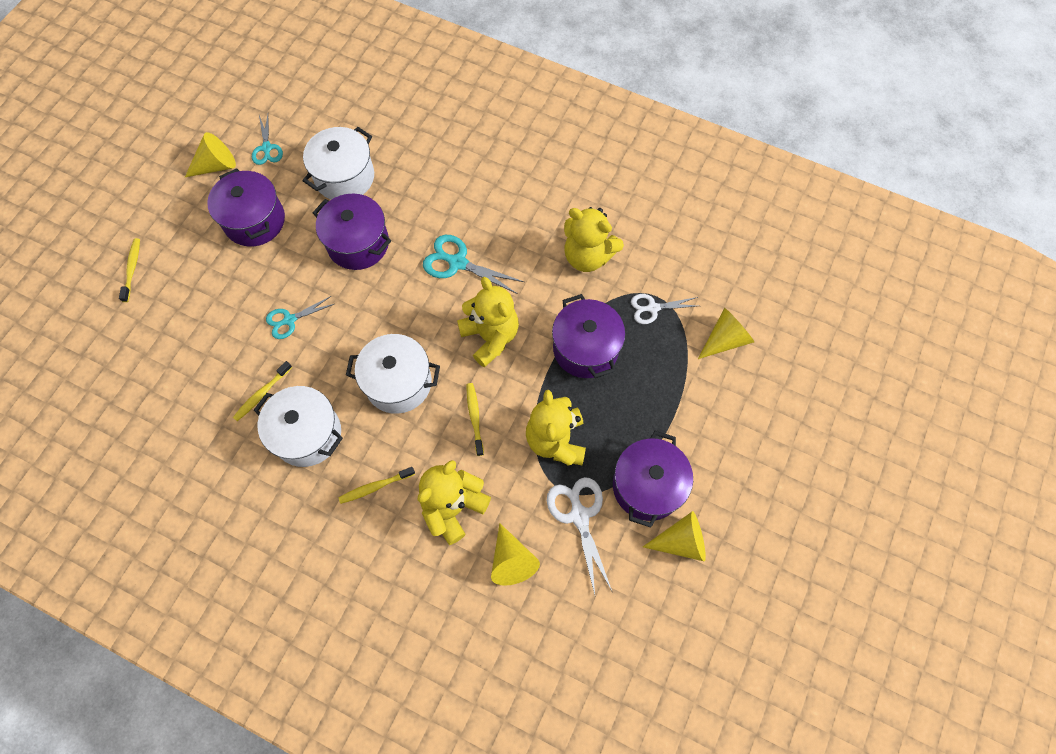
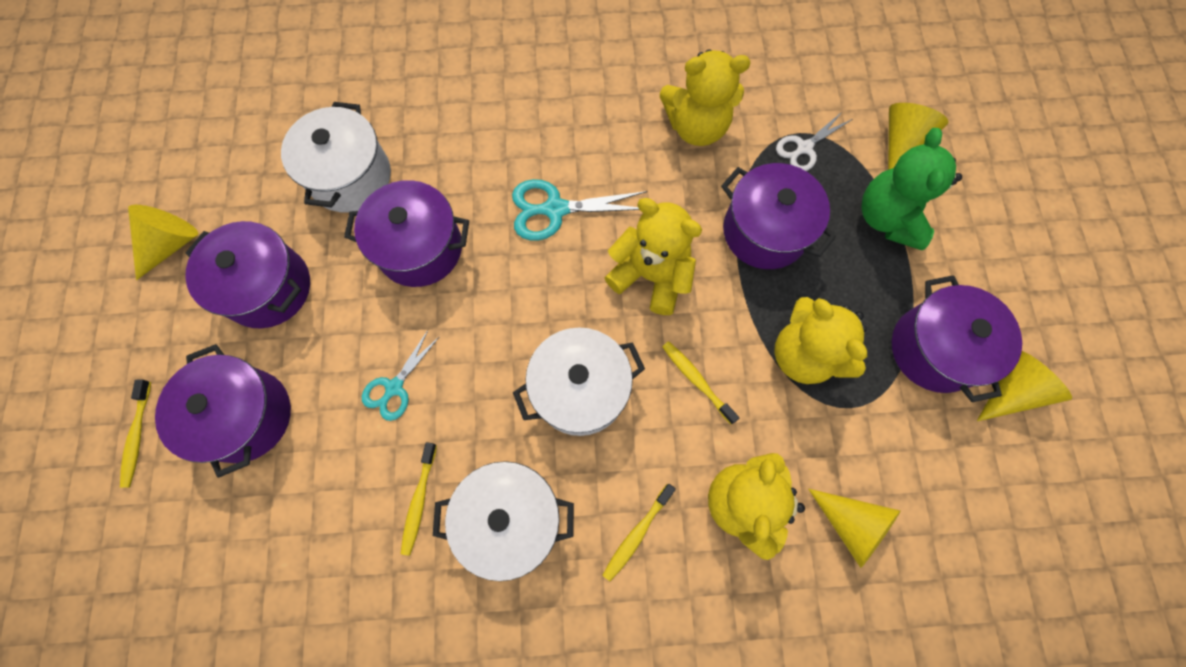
camera: 30 degrees left, 5 degrees up
(132, 269) = (137, 436): yellow toothbrush -> yellow toothbrush turned 150 degrees counterclockwise
(197, 290) = (246, 416): none -> purple pot
(267, 148) = (226, 190): turquoise scissors -> none
(579, 516) = (888, 426): white scissors -> none
(678, 384) = (887, 218): none -> green teddy bear

